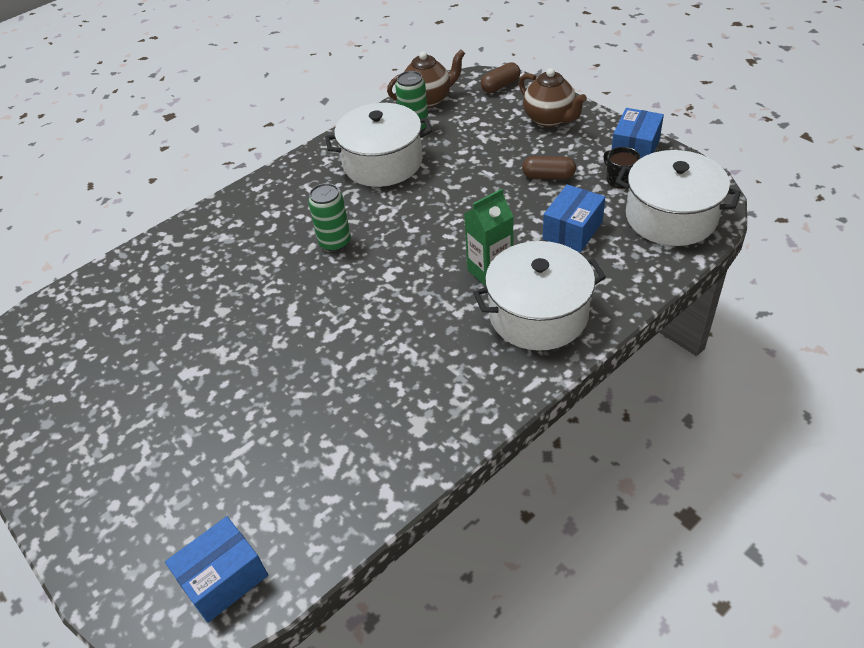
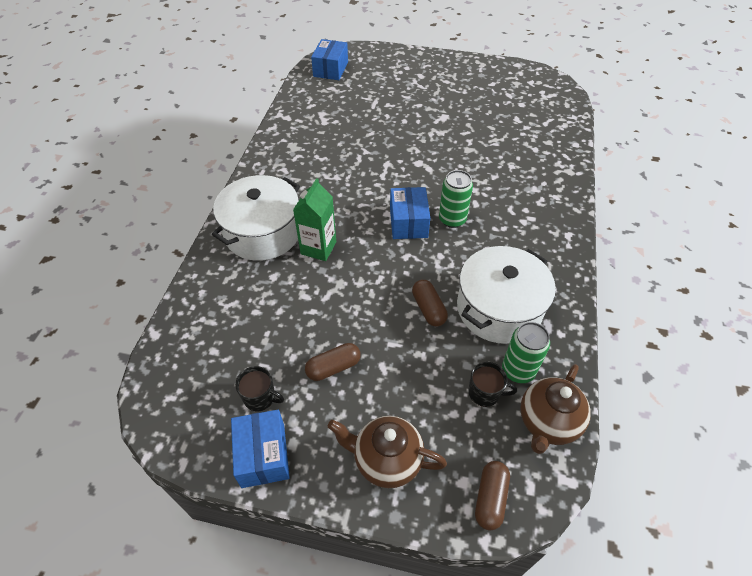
camera: 140 degrees right, 5 degrees up
(437, 183) = (428, 309): none -> brown capsule
(451, 125) = (485, 393): none -> black mug
(572, 230) = (275, 314): blue box -> blue box (408, 222)
(671, 217) = (192, 370): white pot -> none

